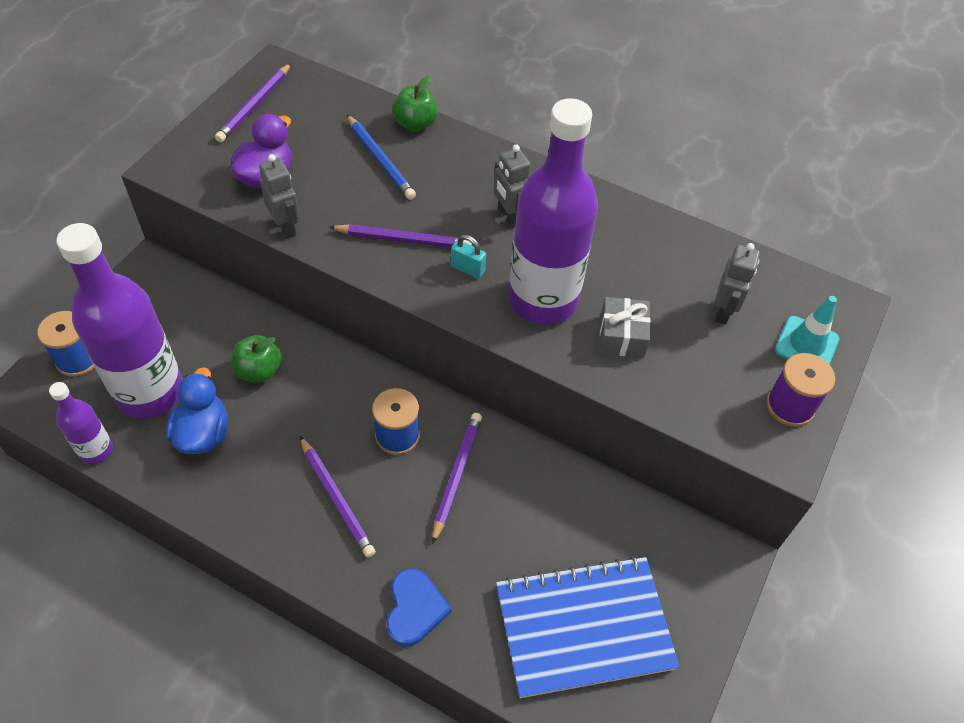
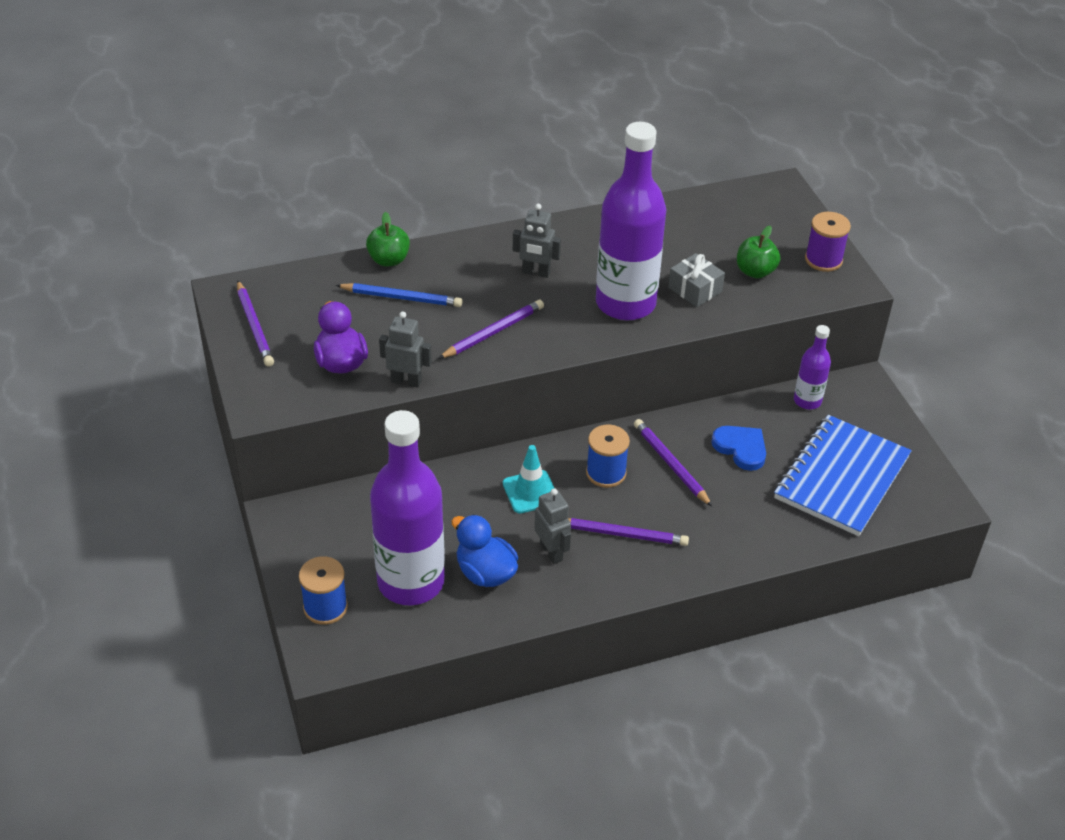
camera: 45 degrees left, 10 degrees down
(96, 450) = (431, 642): purple bottle -> purple bottle (807, 401)
(259, 371) = (464, 510): green apple -> green apple (755, 271)
(415, 609) = (748, 547): blue heart -> blue heart (741, 448)
(467, 269) = (557, 319): turquoise padlock -> none
(723, 311) = (727, 237): grey robot -> grey robot (551, 552)
(806, 344) = (789, 222): turquoise traffic cone -> turquoise traffic cone (530, 492)

